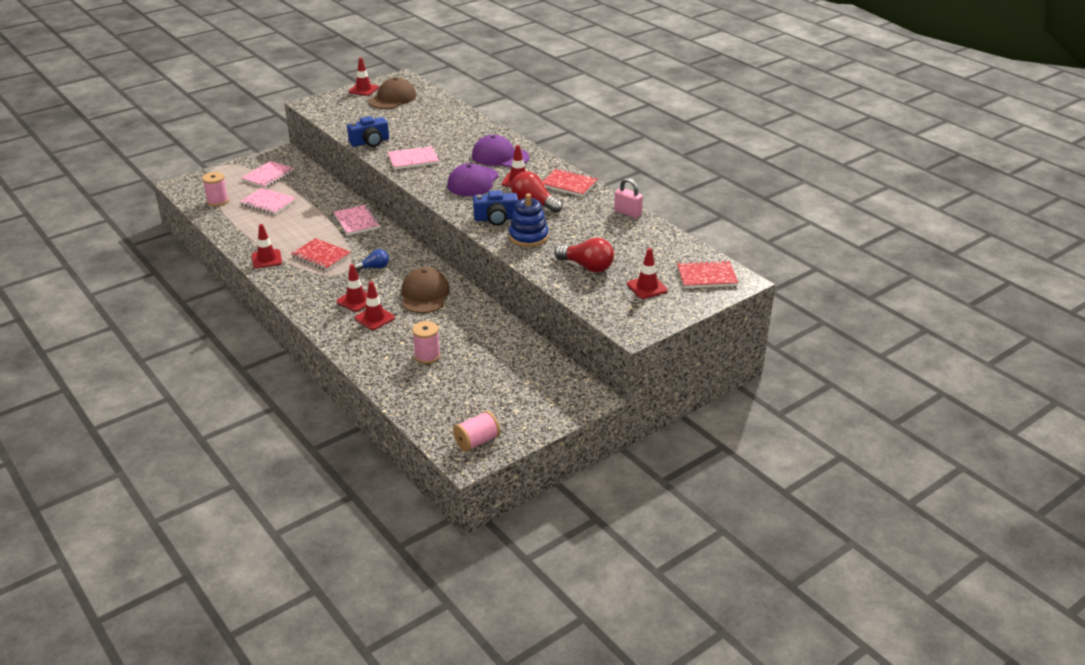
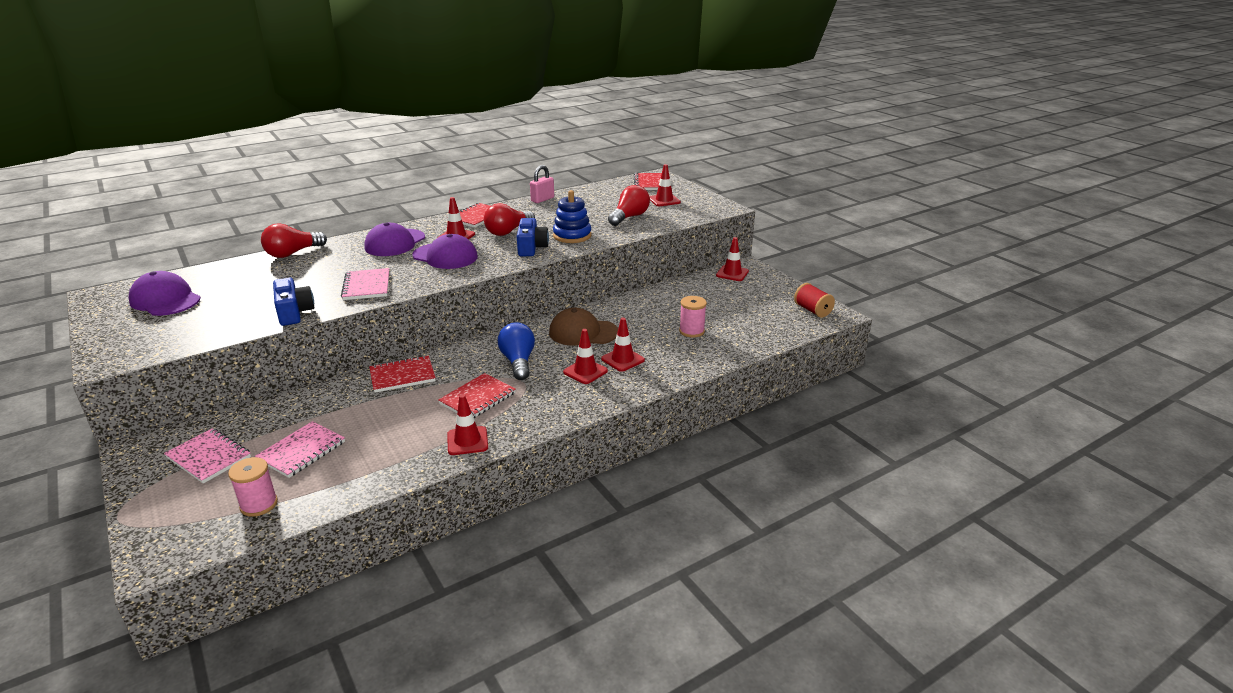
camera: 85 degrees left, 5 degrees down
(357, 221) = (402, 376): pink notebook -> red notebook
(363, 89) = (106, 320): red traffic cone -> red traffic cone (732, 273)
(374, 267) = (518, 362): blue light bulb -> blue light bulb, size x1.64
(392, 98) = (165, 300): brown cap -> purple cap
(474, 122) = (292, 253): none -> red light bulb
(477, 441) = (812, 310): pink spool -> red spool

